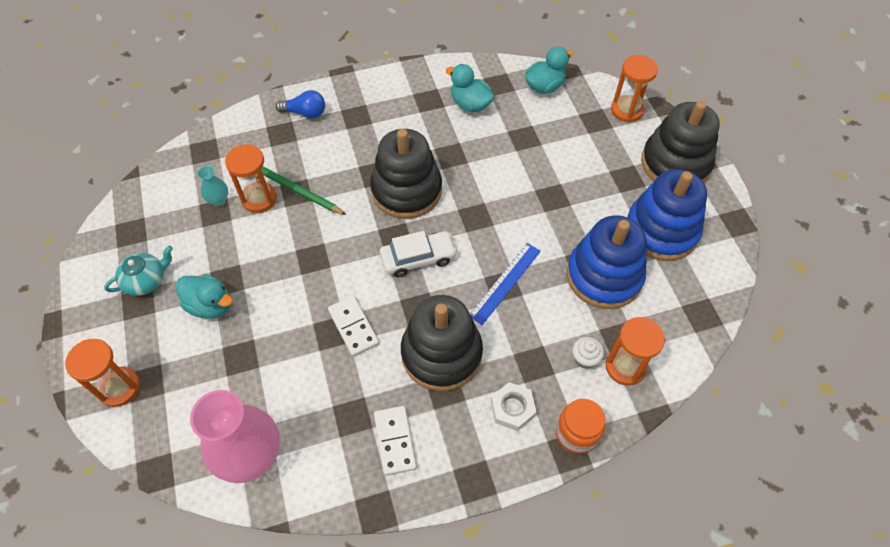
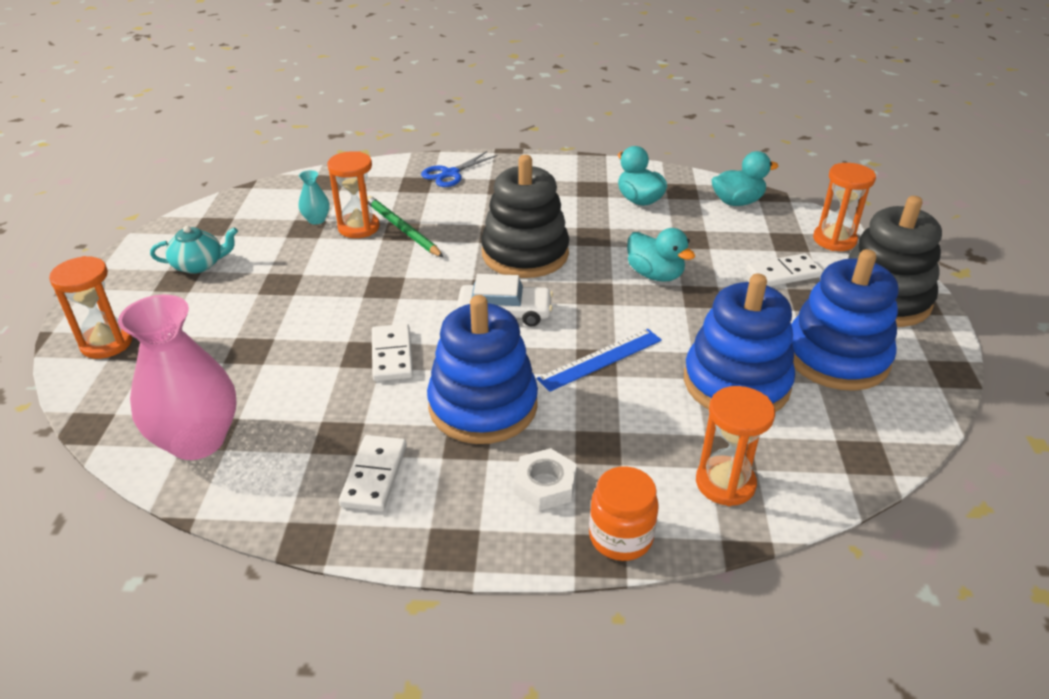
camera: 20 degrees right, 20 degrees down
(210, 305) = (249, 299): turquoise duck -> turquoise duck (655, 275)
(305, 113) = (450, 174): blue light bulb -> blue scissors
(441, 353) = (483, 406): black stacking toy -> blue stacking toy
(585, 358) = (671, 459): white cupcake -> none
(602, 157) = (783, 273): none -> white domino

